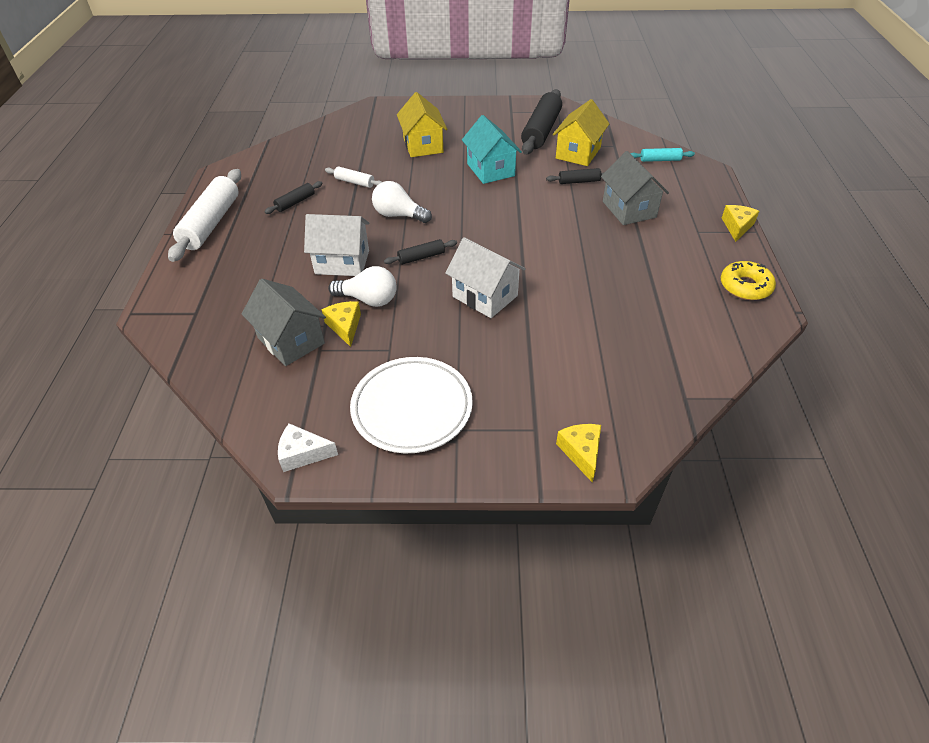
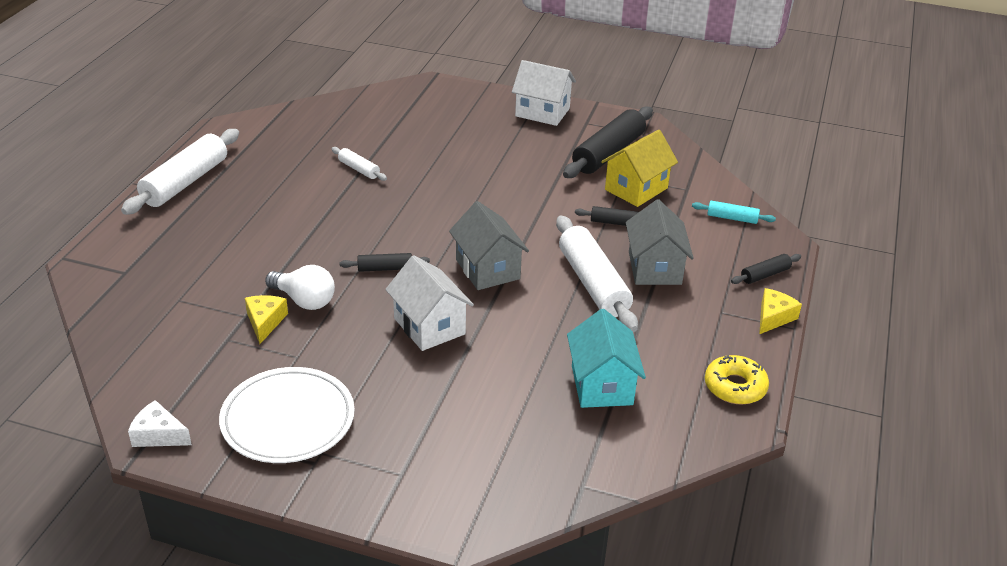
camera: 15 degrees right, 10 degrees down
(291, 340) = (203, 323): grey house -> grey house (487, 269)
(295, 202) = (283, 178): black rolling pin -> black rolling pin (765, 275)
(342, 262) = (298, 254): white house -> white house (542, 112)
(399, 215) = (386, 217): white light bulb -> none
(423, 145) = (459, 142): yellow house -> none
(490, 170) = (520, 187): turquoise house -> turquoise house (602, 385)
(581, 452) = (435, 509): yellow cheese -> none
(591, 231) = (593, 283): none -> white rolling pin

